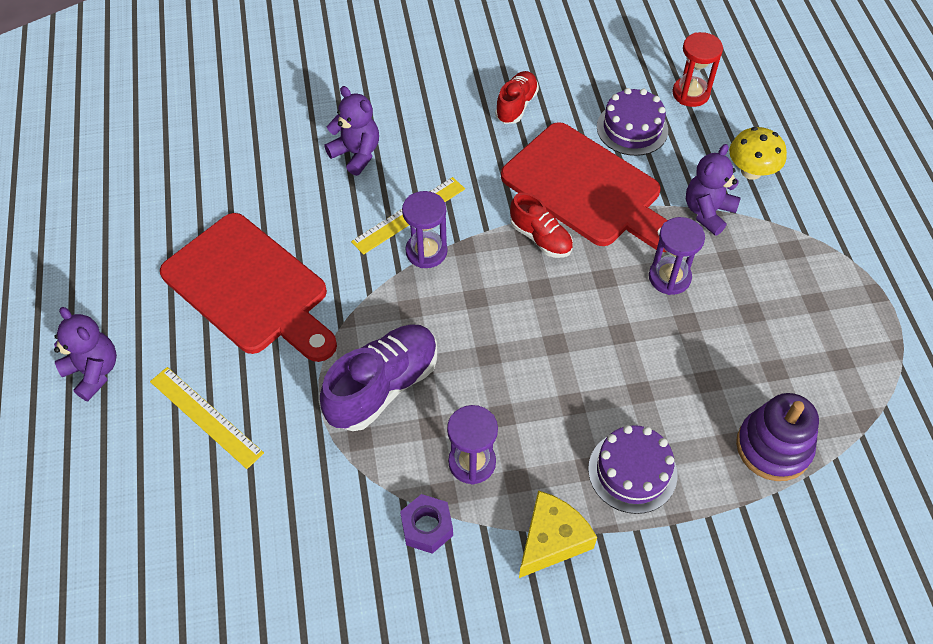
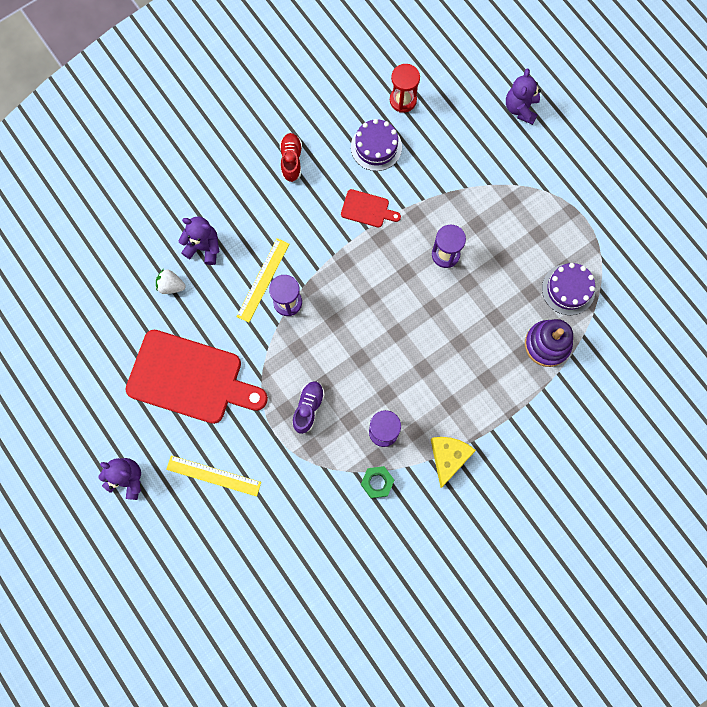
camera: 25 degrees left, 20 degrees up
(291, 179) = (171, 286): none -> white strawberry
(383, 386) = (308, 408): purple shoe -> purple shoe, size x0.60
(427, 527) = (377, 482): purple nut -> green nut
(541, 238) = (354, 260): red shoe -> none
(587, 189) = (367, 209): red cutting board -> red cutting board, size x0.44
(632, 471) = (475, 396): purple cake -> purple cake (568, 289)
(707, 212) = (450, 194): purple teddy bear -> purple teddy bear (520, 108)
(751, 171) = (465, 150): yellow mushroom -> none

